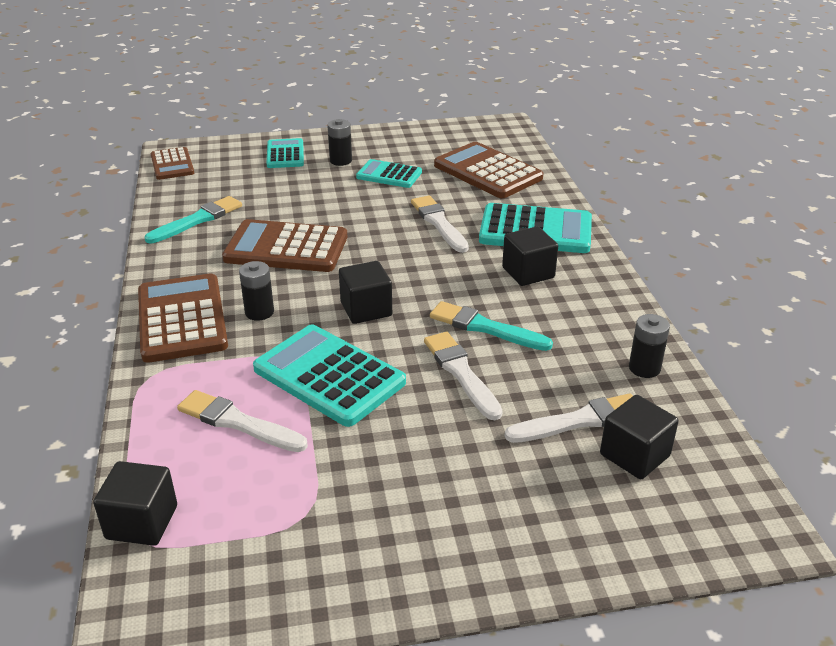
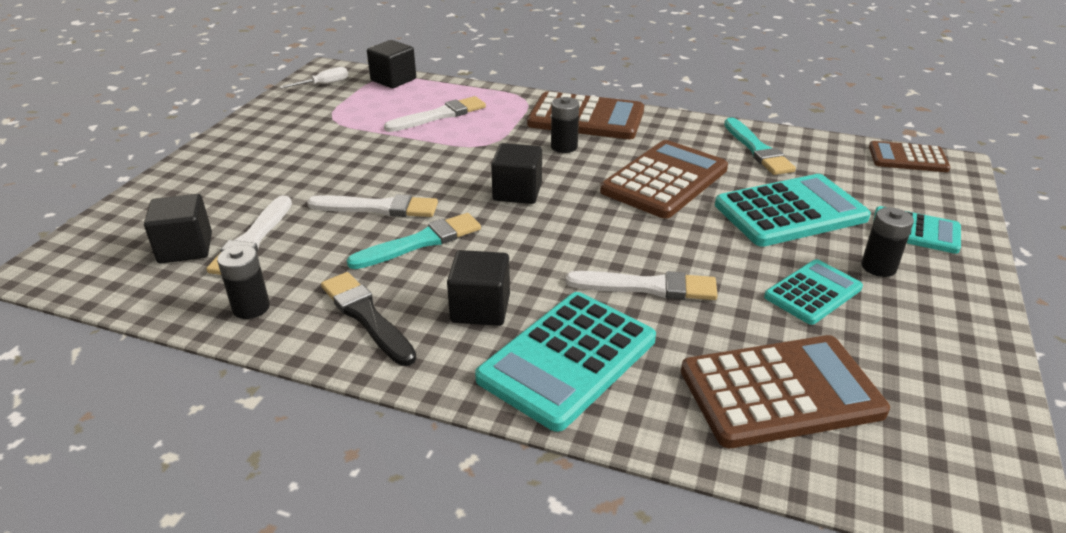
camera: 120 degrees right, 0 degrees up
(197, 596) = (324, 84): none -> white screwdriver
(329, 376) = (447, 154): turquoise calculator -> turquoise calculator (790, 212)
(589, 312) = (367, 317): none -> black brush

